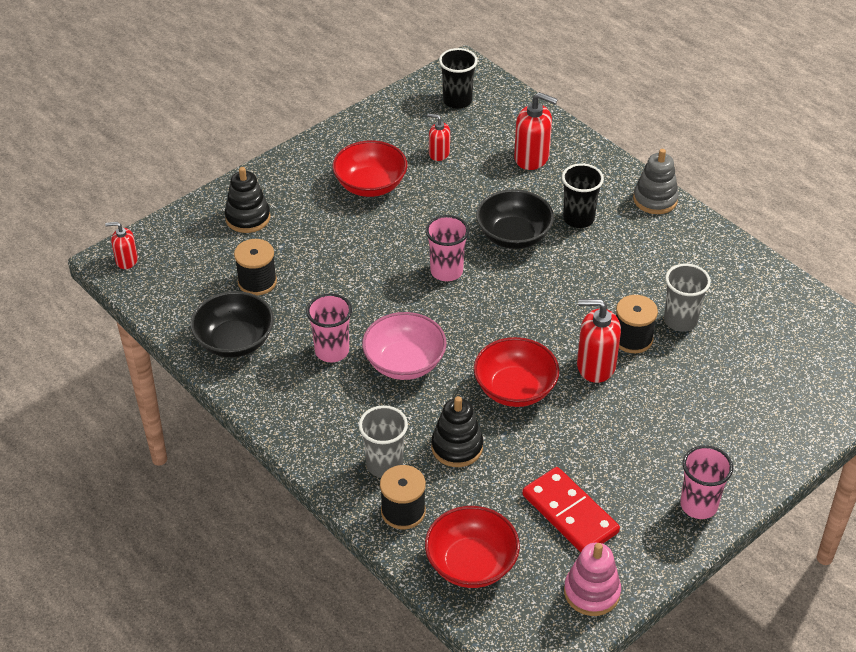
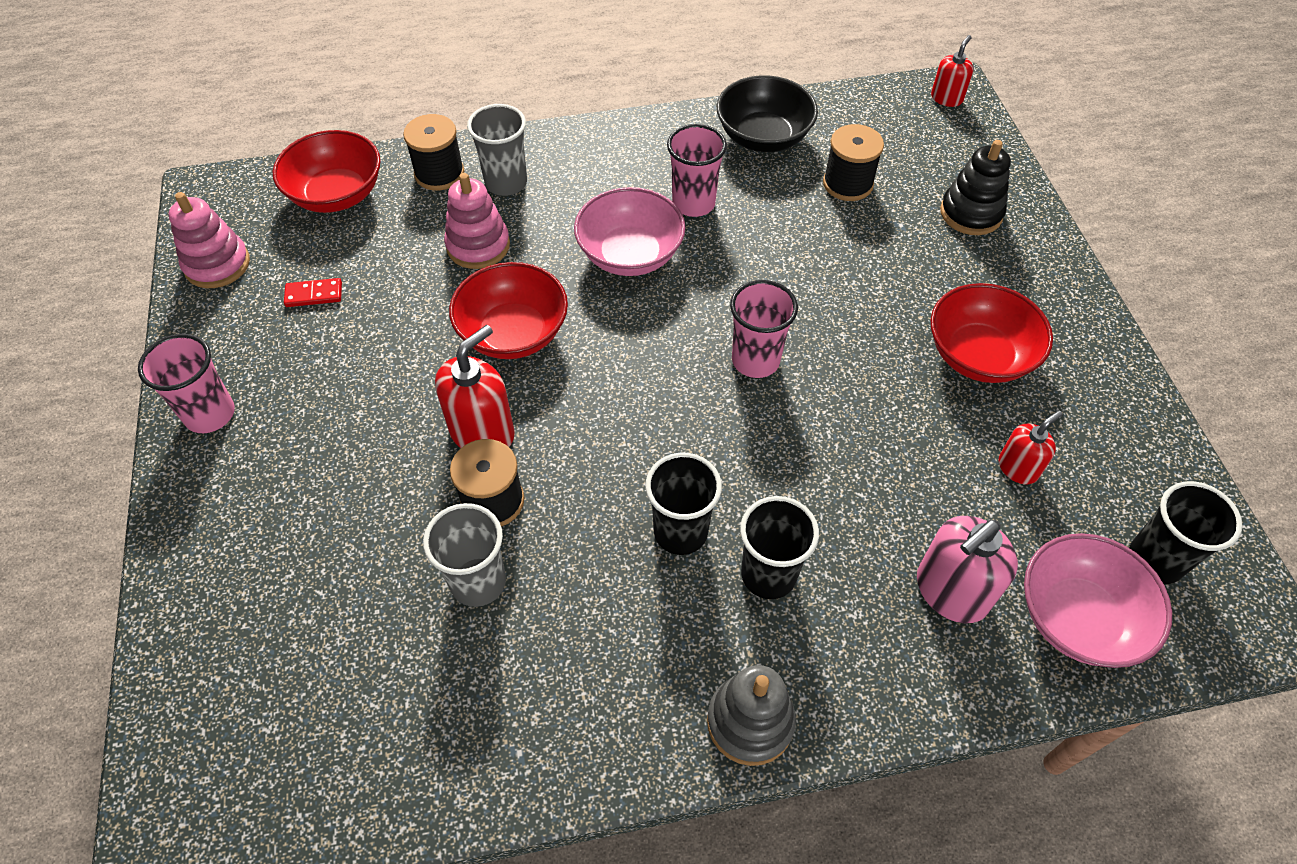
camera: 120 degrees right, 10 degrees up
(457, 447) = (478, 246): black stacking toy -> pink stacking toy
(510, 117) = (1078, 617): none -> pink bowl
(513, 236) = (779, 469): black bowl -> none
(532, 158) = (951, 591): red soap dispenser -> pink soap dispenser
(569, 514) = (314, 294): red domino -> red domino, size x0.47
(583, 258) = (680, 532): none -> black cup

